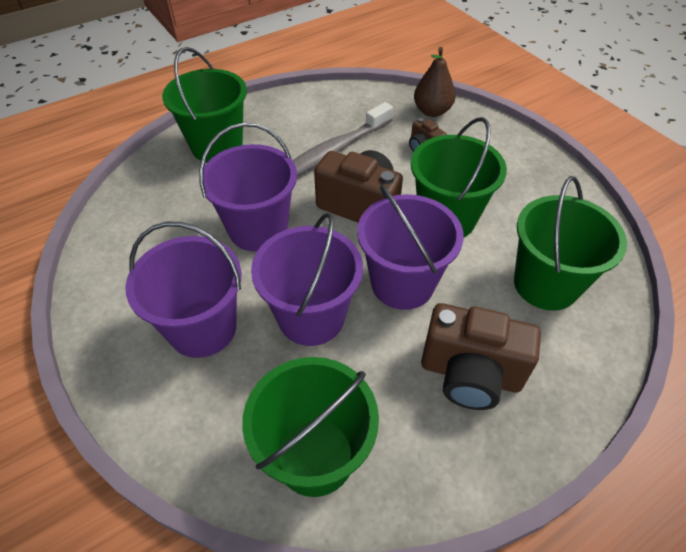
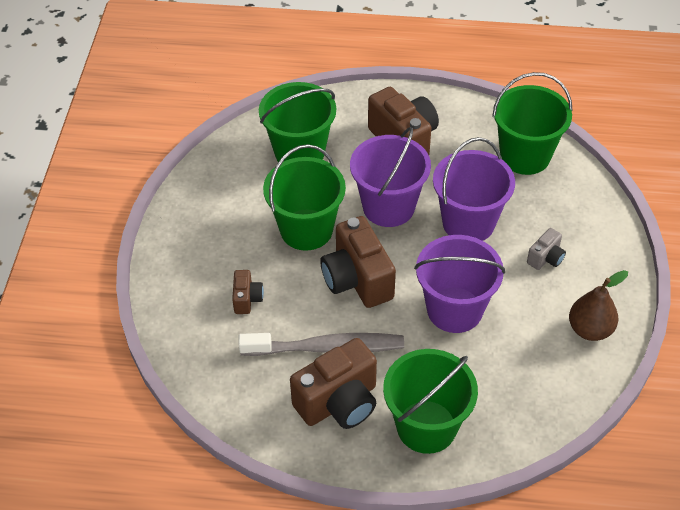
camera: 140 degrees left, 0 degrees up
(202, 328) = (546, 258): purple bucket -> grey camera
(290, 128) = (339, 402): none -> brown camera
(432, 111) = (189, 334): brown pear -> brown pear (590, 329)

